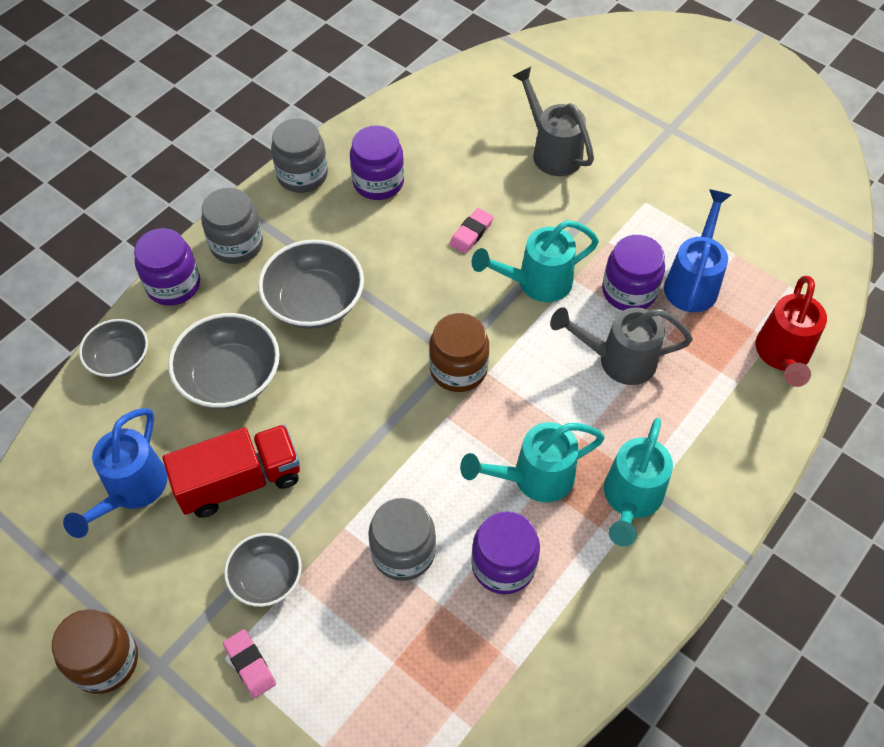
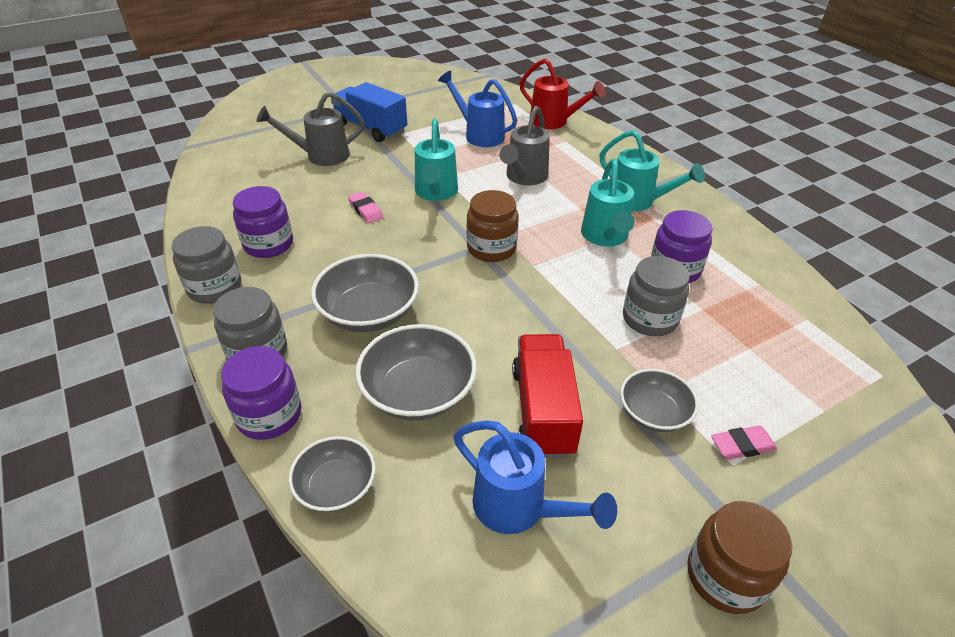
camera: 70 degrees left, 15 degrees down
(629, 291) = (470, 159): purple jar -> none
(638, 169) = (370, 128): none -> blue truck

